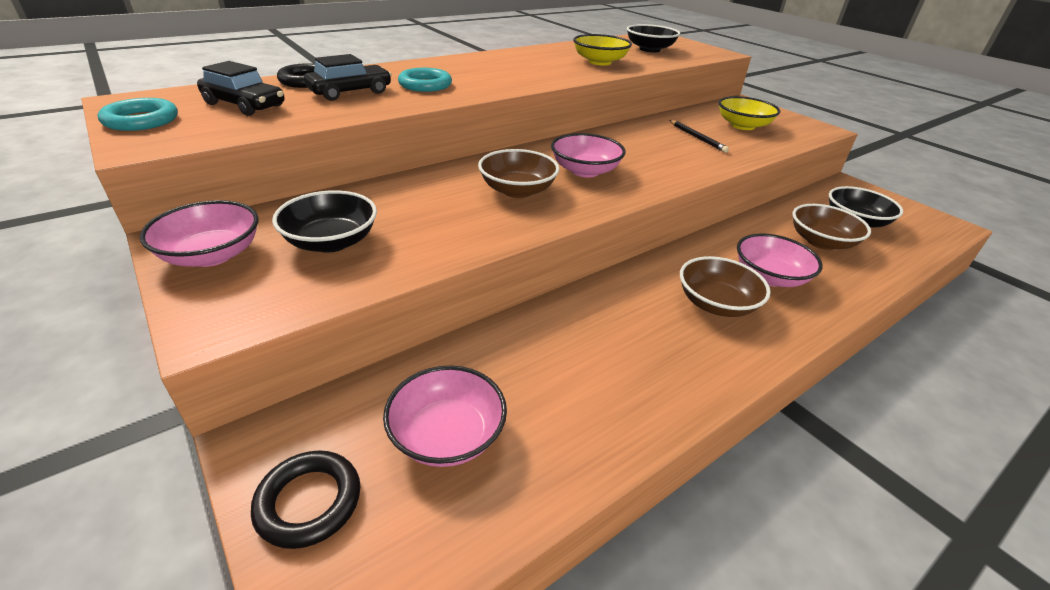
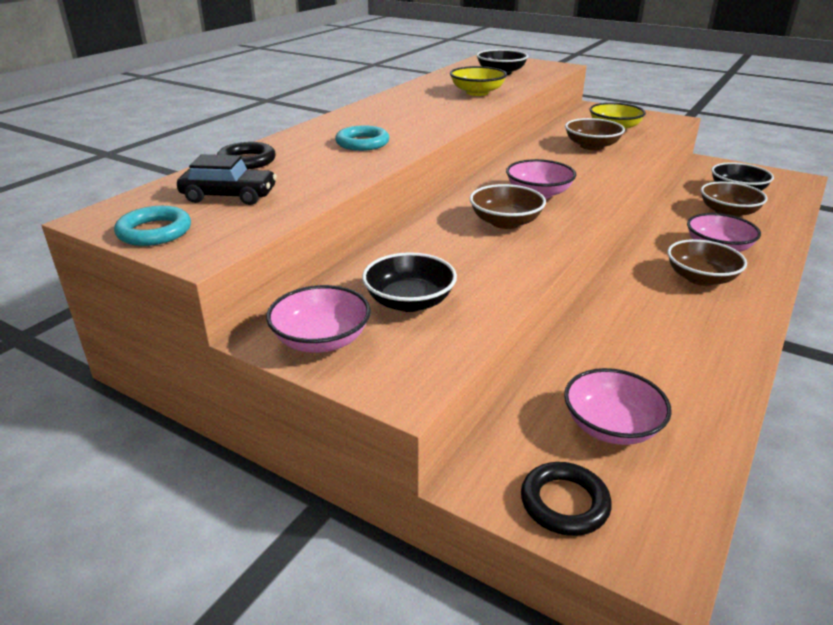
camera: 20 degrees left, 5 degrees down
(350, 92) = (306, 163): black car -> none
(697, 138) = (591, 146): black pencil -> brown bowl

